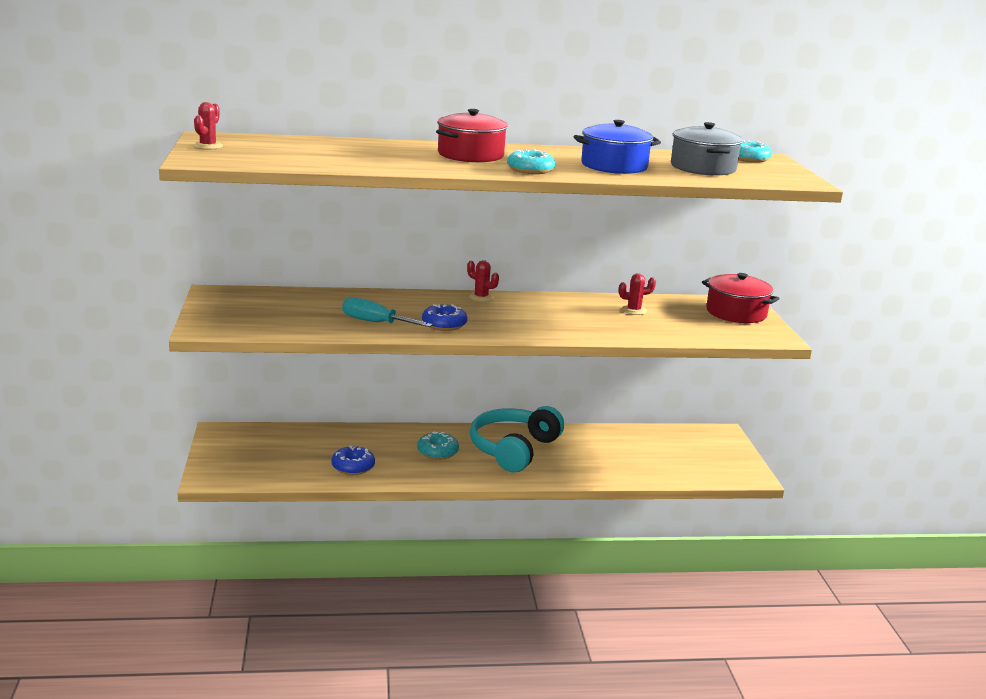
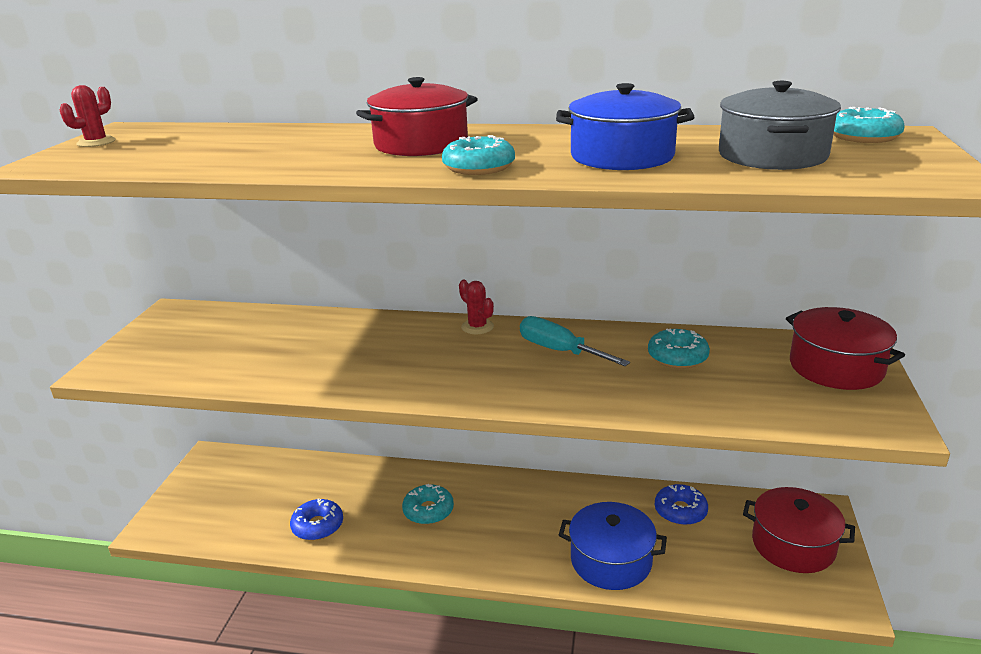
camera: 20 degrees right, 5 degrees up
(375, 322) = (312, 366): turquoise screwdriver -> turquoise screwdriver (559, 351)
(444, 324) = (397, 373): blue donut -> blue donut (680, 511)
(513, 449) = (523, 515): turquoise headphones -> none
(590, 468) = (611, 560): none -> blue pot
(634, 310) = (677, 357): red cactus -> turquoise donut
(710, 451) = (793, 545): none -> red pot

